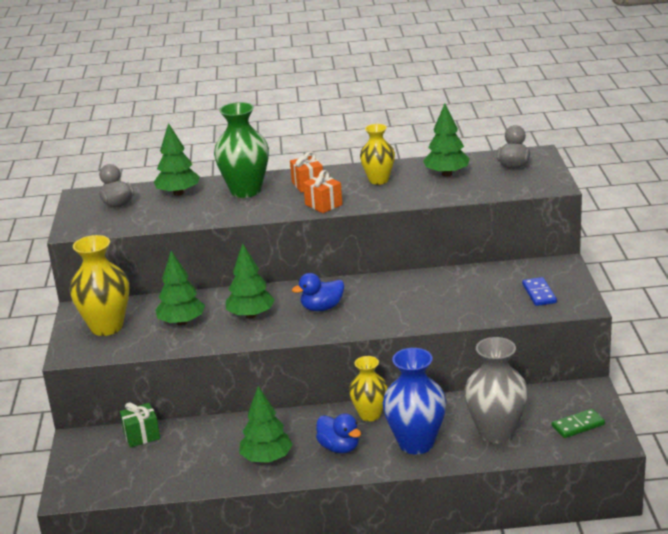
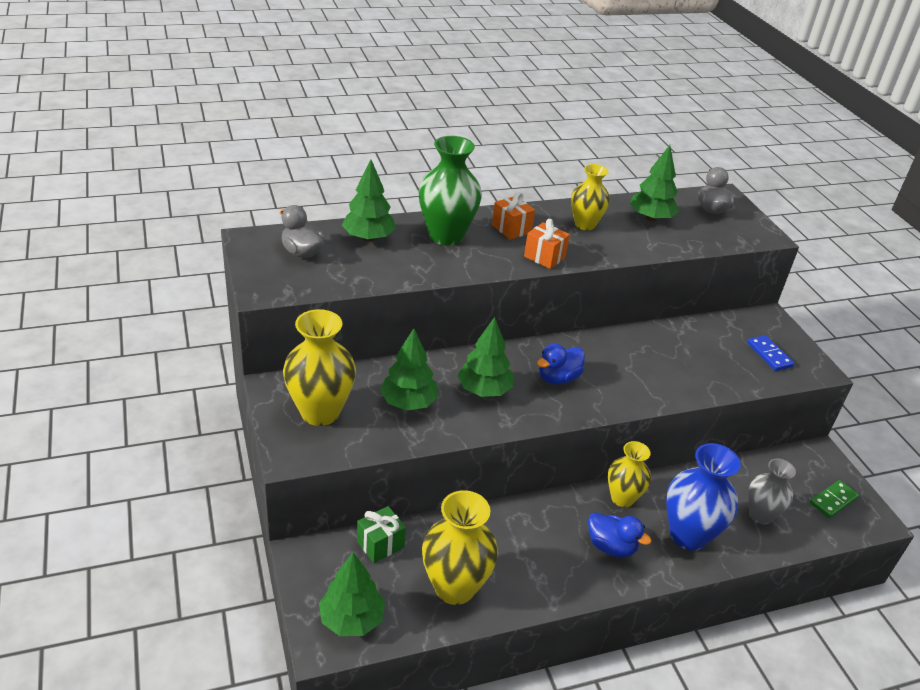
camera: 20 degrees left, 10 degrees up
(188, 466) = (455, 587): none -> yellow vase
(266, 459) = (539, 568): green tree -> green tree (351, 619)
(496, 432) = (760, 515): grey vase -> grey vase, size x0.64

